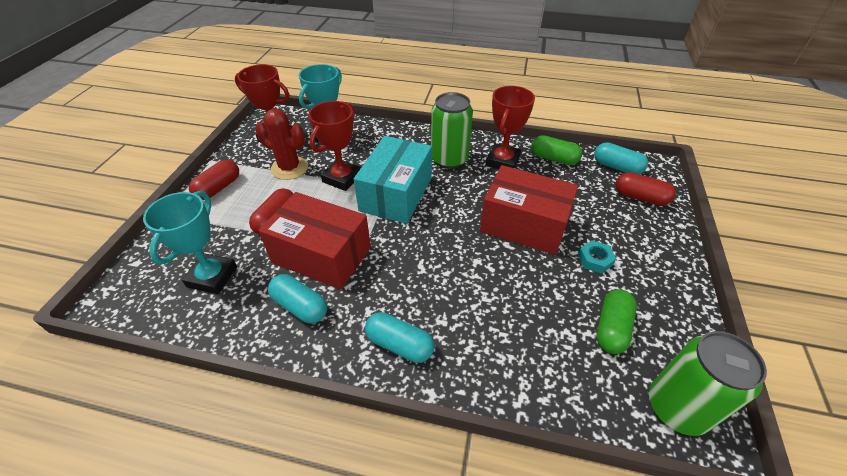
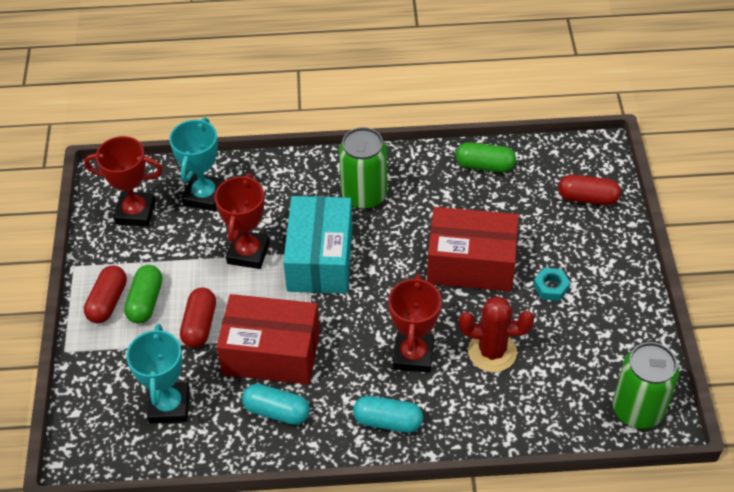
camera: 15 degrees left, 5 degrees up
(289, 168) = (178, 254): red cactus -> red cactus (492, 352)
(502, 161) = (427, 183): red trophy -> red trophy (413, 355)
(611, 328) = (576, 355): green capsule -> green capsule (145, 301)
(616, 167) = (557, 161): turquoise capsule -> none

